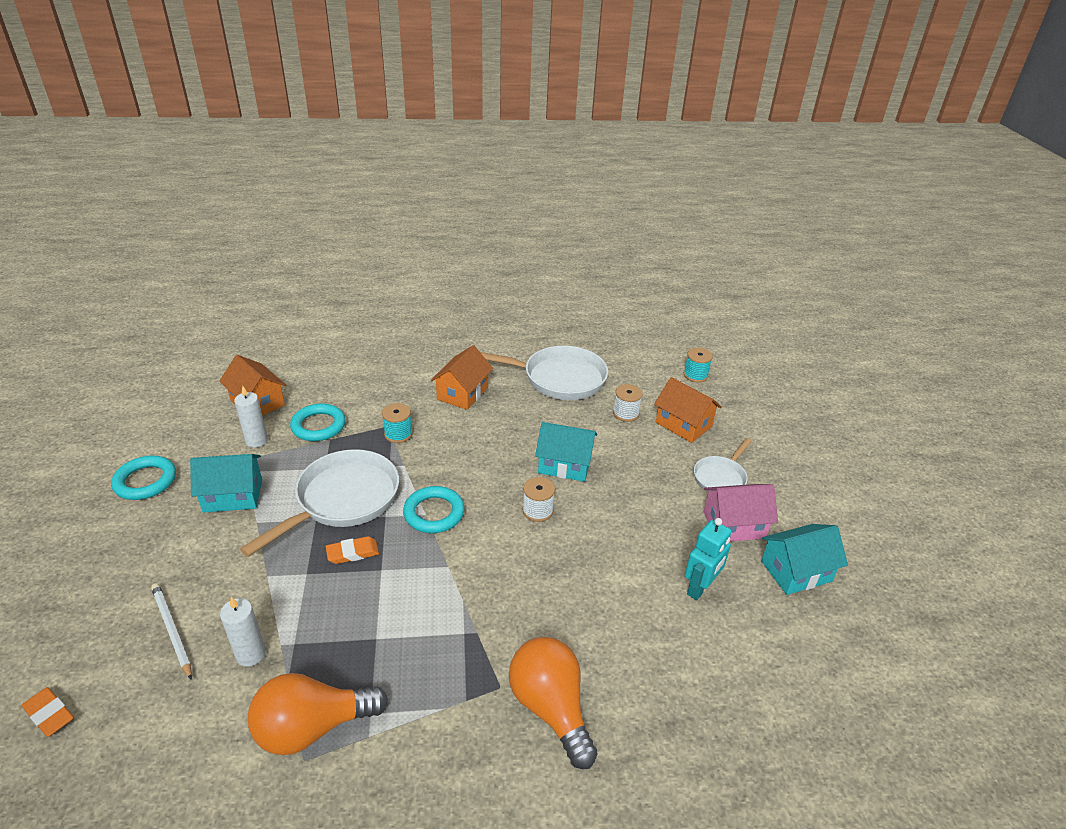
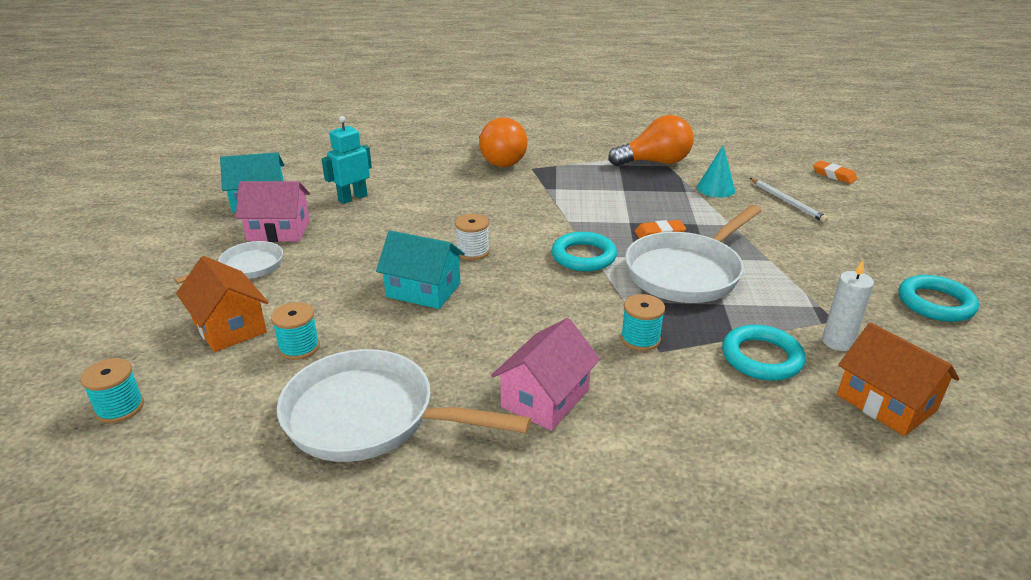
camera: 170 degrees left, 5 degrees down
(233, 495) = (815, 283): turquoise house -> none
(251, 654) = (715, 189): white candle -> turquoise cone
(462, 393) = (545, 398): orange house -> pink house
(626, 413) = (299, 347): white spool -> turquoise spool

